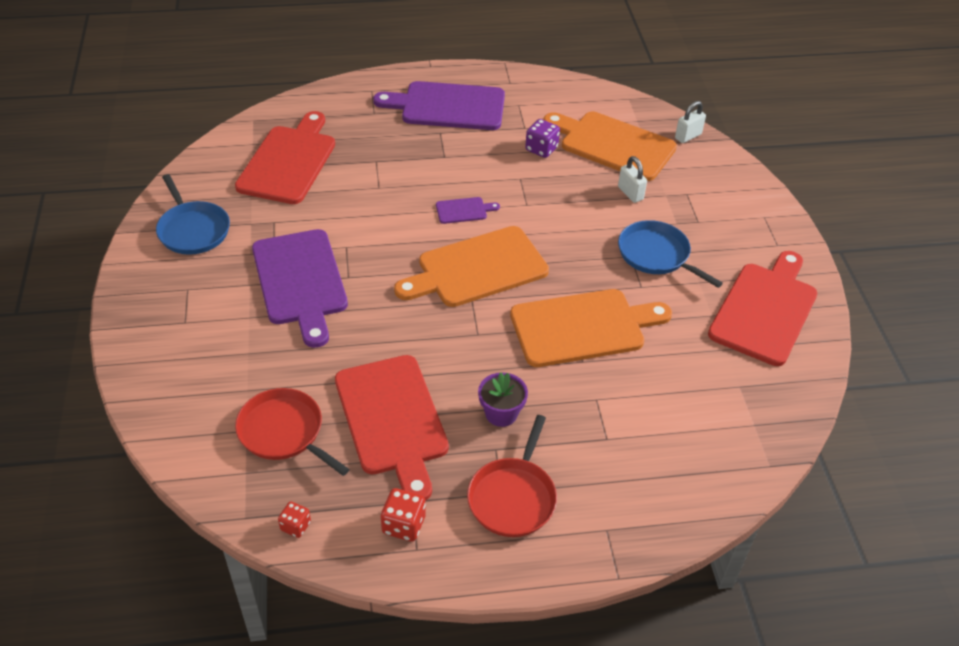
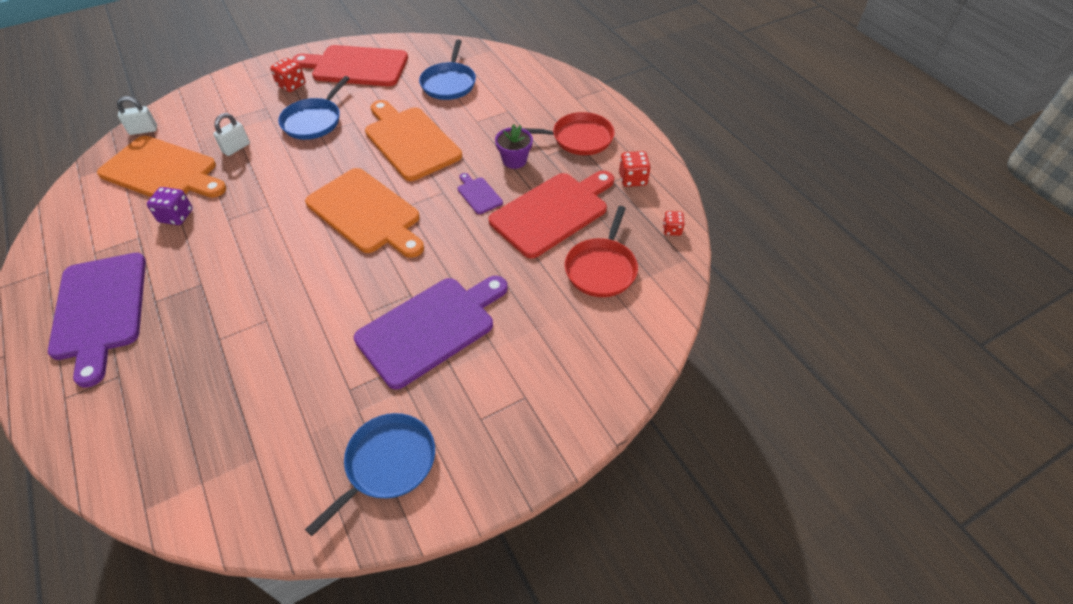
camera: 110 degrees left, 5 degrees up
(289, 162) = (234, 423): red cutting board -> none
(464, 210) = (288, 244): purple cutting board -> purple cutting board (478, 194)
(613, 144) = (162, 171): orange cutting board -> orange cutting board turned 75 degrees counterclockwise
(688, 136) = (143, 130): white padlock -> white padlock turned 45 degrees counterclockwise
(695, 393) = (449, 83): none -> blue pan
(738, 247) = (291, 85): none -> red dice

